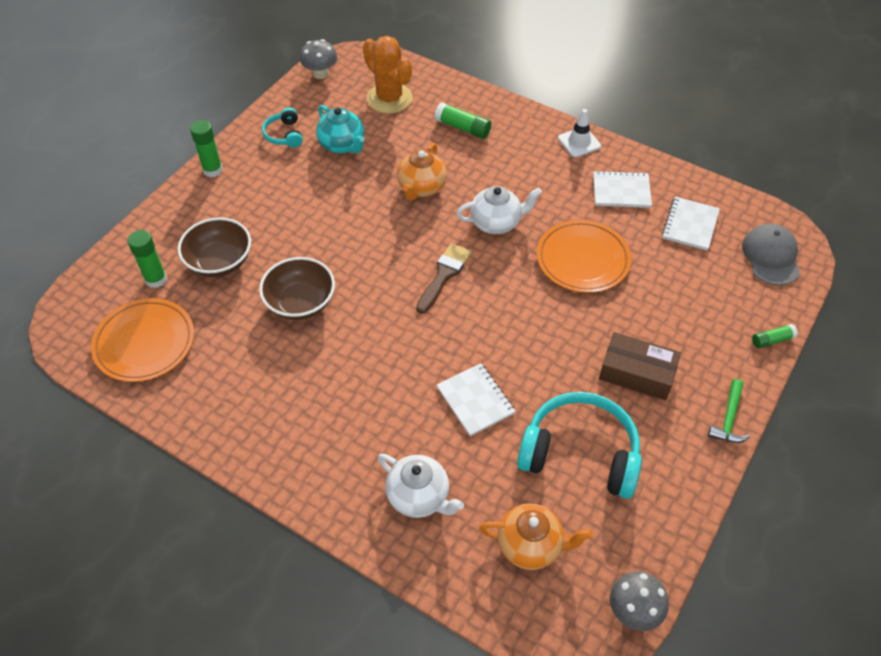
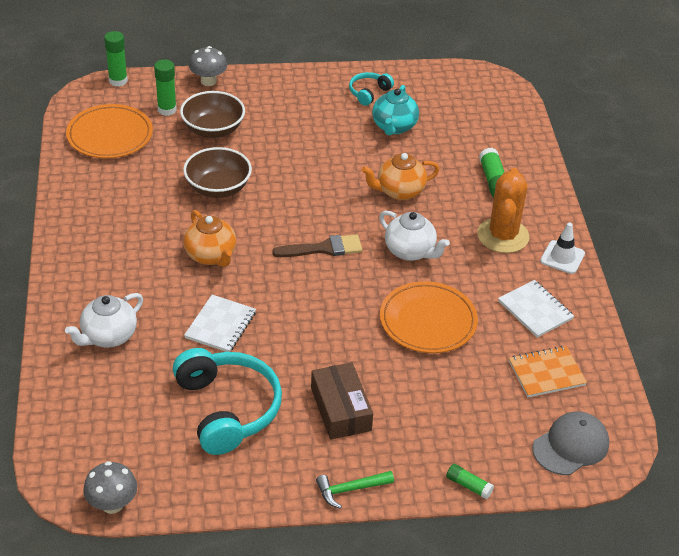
camera: 50 degrees right, 10 degrees down
(212, 170) = (293, 78): green glue stick -> green glue stick (118, 81)
(320, 74) = (456, 75): grey mushroom -> grey mushroom (208, 81)
(389, 98) = (475, 125): orange cactus -> orange cactus (503, 236)
(419, 497) = (108, 336): white teapot -> white teapot turned 45 degrees clockwise
(531, 545) = (119, 418): orange teapot -> orange teapot (211, 256)
(690, 225) = (546, 373): white notebook -> orange notebook

